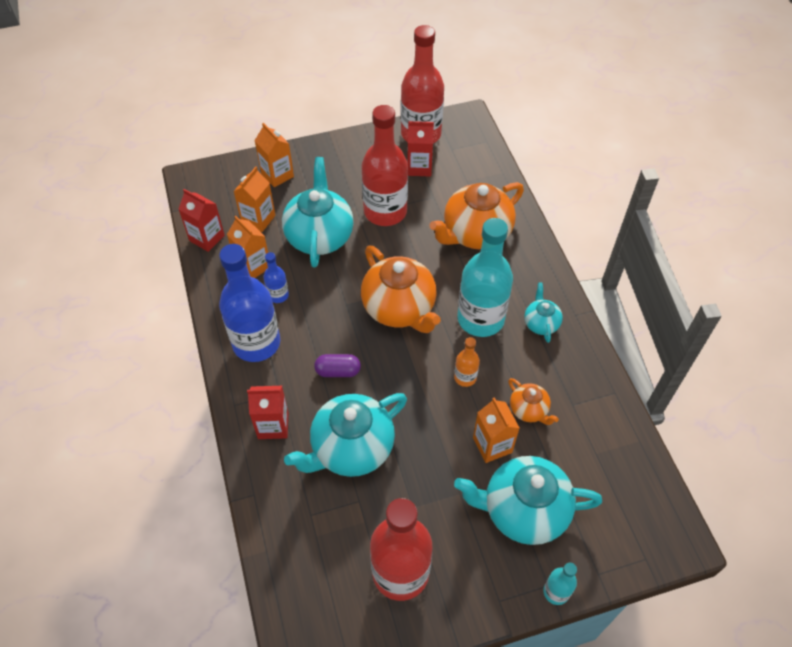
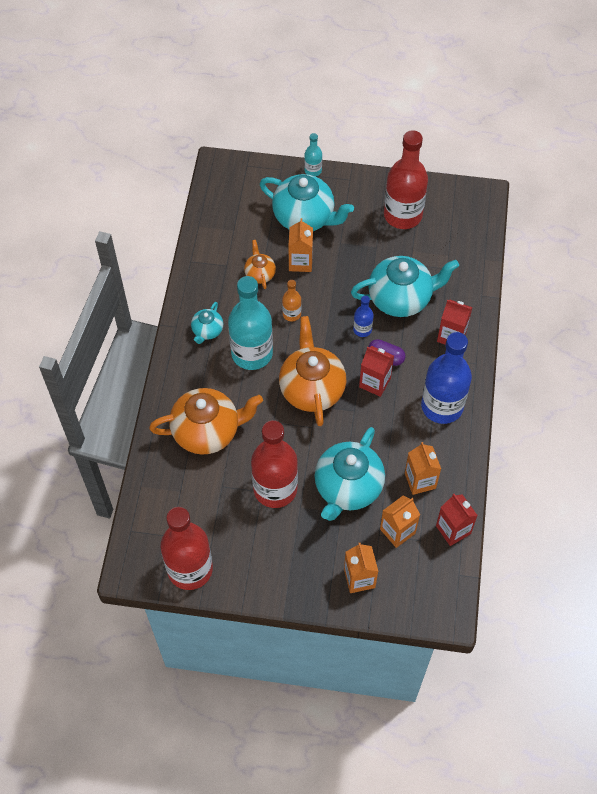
camera: 155 degrees left, 5 degrees up
(278, 295) = (408, 442): blue bottle -> blue bottle (362, 329)
(419, 167) = (215, 527): red carton -> red carton (375, 382)

